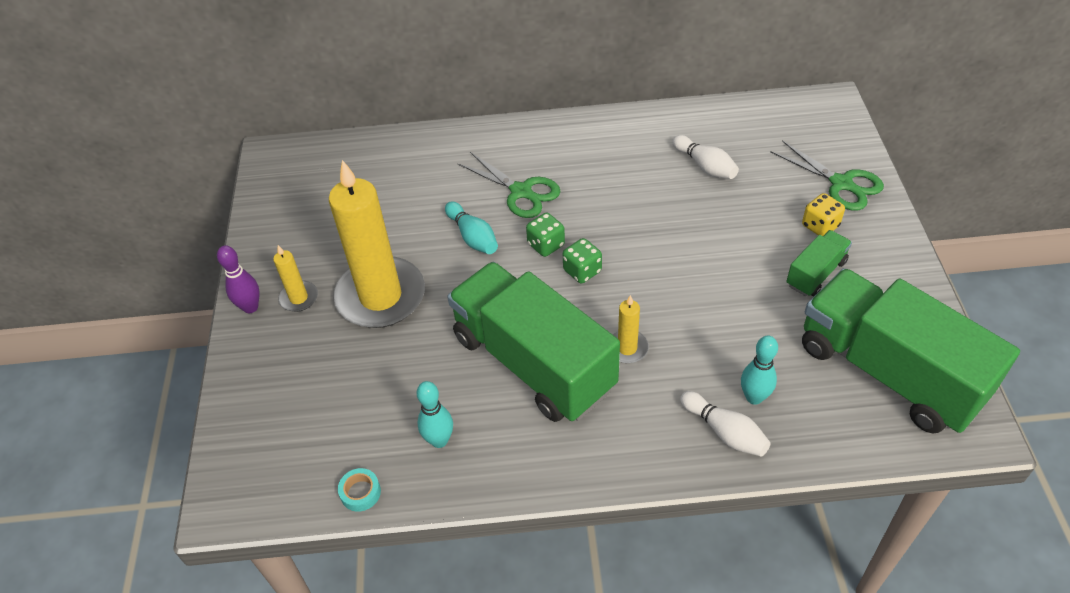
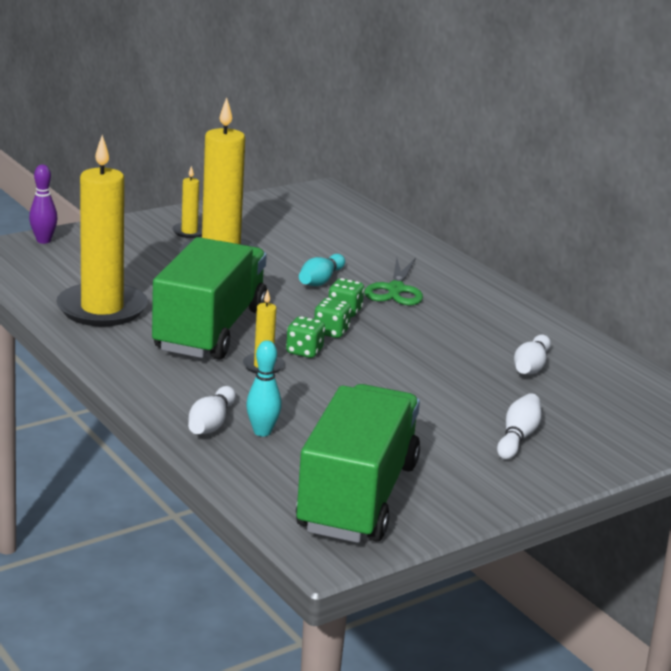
camera: 55 degrees right, 25 degrees down
(250, 307) = (164, 218): purple bowling pin -> purple bowling pin (43, 241)
(360, 492) = (33, 291): turquoise tape -> none
(439, 440) = (102, 309): turquoise bowling pin -> yellow candle
(612, 306) = (304, 351): none -> green dice
(816, 273) = (448, 443): green truck -> none
(820, 226) = (517, 437): yellow dice -> white bowling pin
(841, 183) = (594, 442): green scissors -> none

